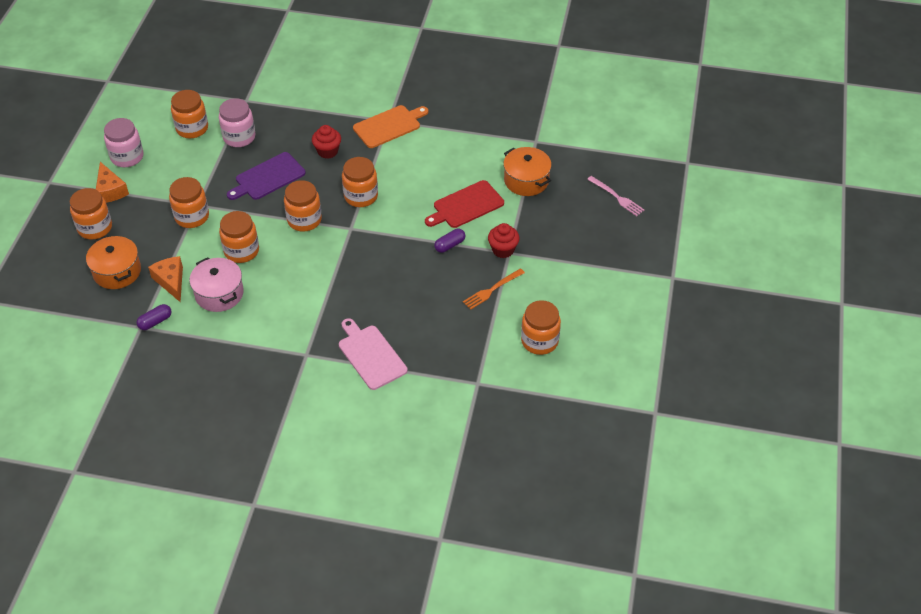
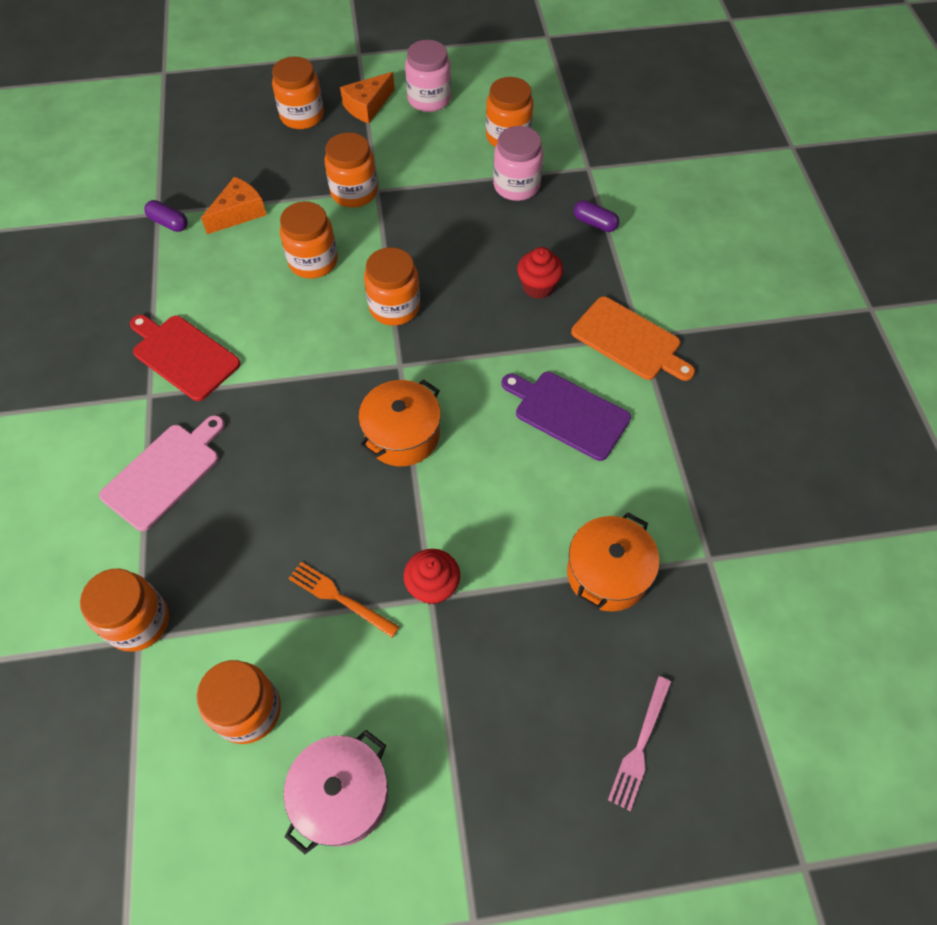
camera: 70 degrees right, 10 degrees up
(117, 271) = (239, 160): orange pot -> orange pot (402, 435)
(219, 294) = (232, 266): pink pot -> pink pot (342, 795)
(268, 177) = (456, 241): purple cutting board -> purple cutting board (568, 413)
(361, 196) = (468, 355): orange jar -> orange jar (138, 622)
(450, 245) = (414, 505): purple capsule -> purple capsule (594, 223)
(466, 206) = (509, 500): red cutting board -> red cutting board (183, 355)

